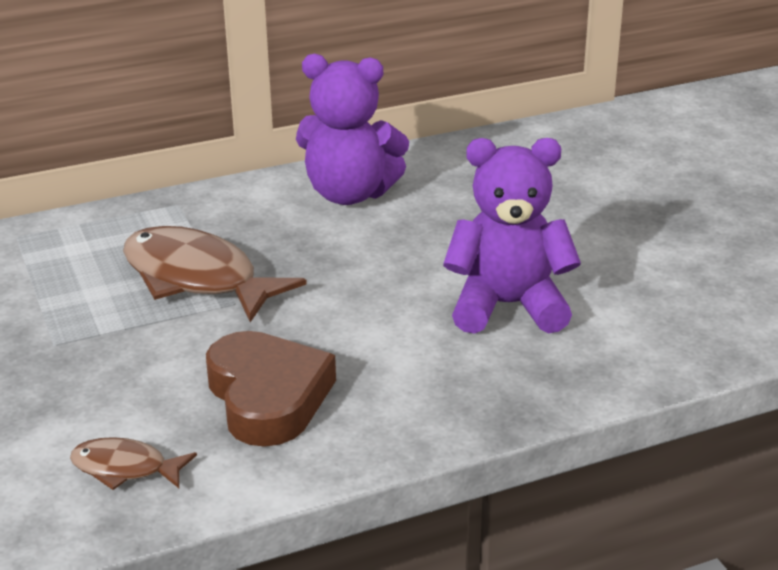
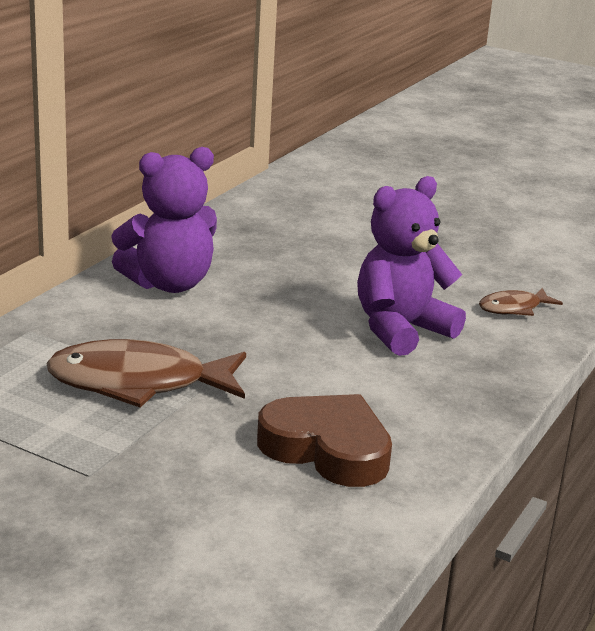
camera: 40 degrees left, 5 degrees down
(125, 468) = (298, 541): brown fish -> brown fish (514, 308)

